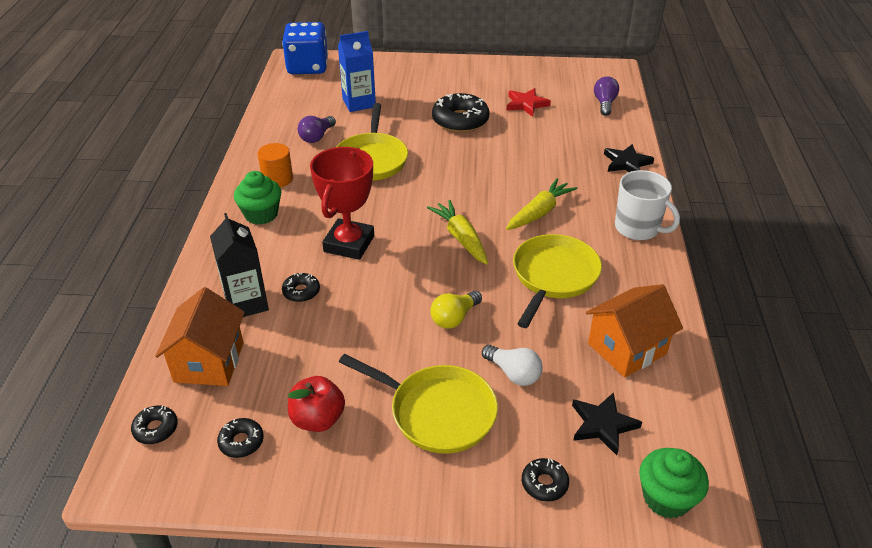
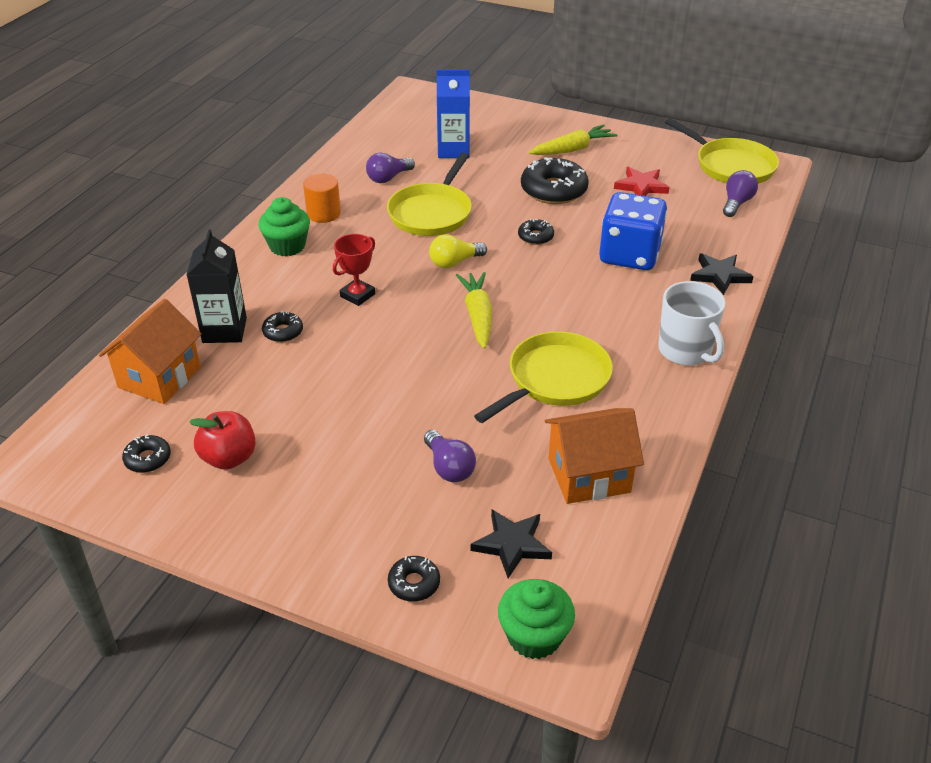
camera: 20 degrees right, 0 degrees up
(156, 429) = (80, 426): black donut -> black donut (535, 237)
(307, 67) = (421, 101): blue dice -> blue dice (629, 255)
(349, 244) = (357, 295): red trophy -> red trophy, size x0.58
(437, 412) = (348, 483): yellow pan -> yellow pan (731, 166)
(454, 318) = (421, 396): yellow light bulb -> yellow light bulb (454, 262)
(513, 373) = (449, 467): white light bulb -> purple light bulb
(539, 212) = (582, 308): yellow carrot -> yellow carrot (572, 149)

